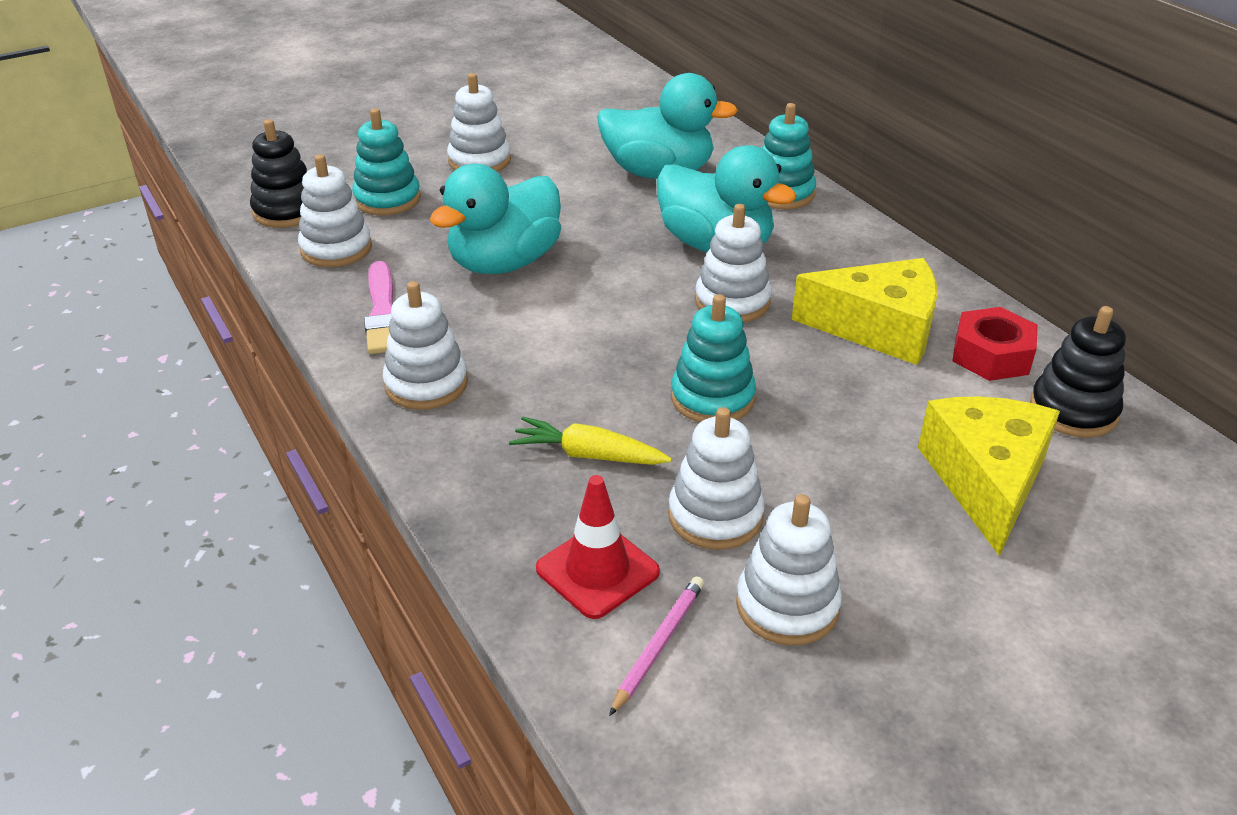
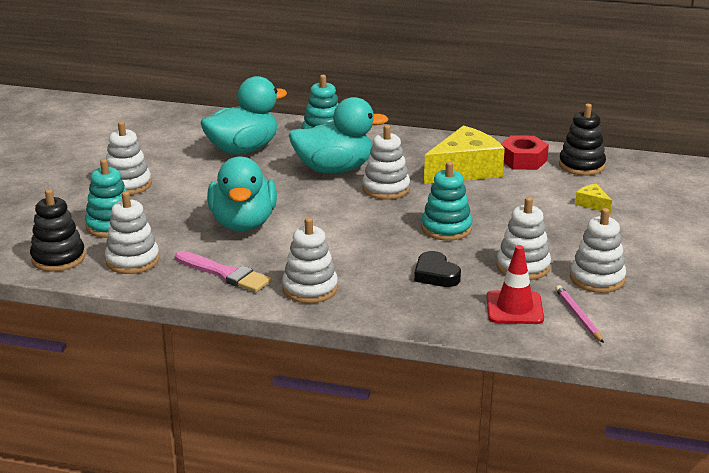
camera: 45 degrees left, 10 degrees down
(588, 455) = (435, 274): yellow carrot -> black heart
(986, 481) = (592, 204): yellow cheese -> yellow cheese, size x0.43

